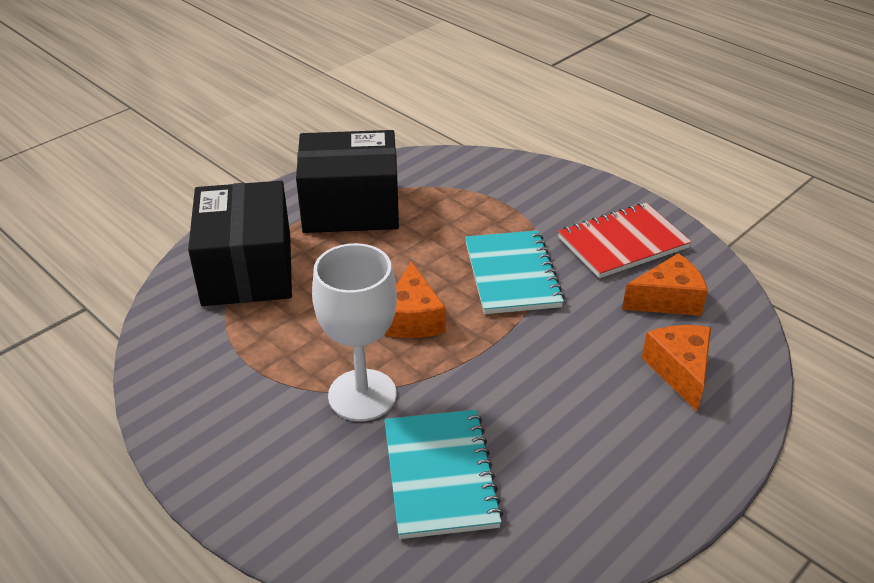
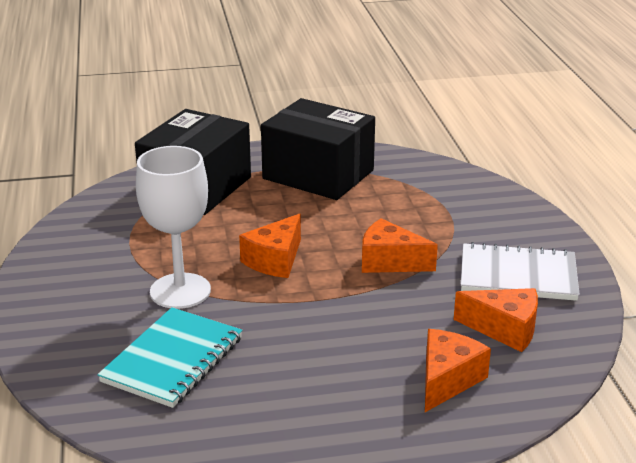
camera: 35 degrees right, 10 degrees down
(512, 275) = (389, 262): turquoise notebook -> orange cheese
(622, 243) = (518, 275): red notebook -> white notebook

